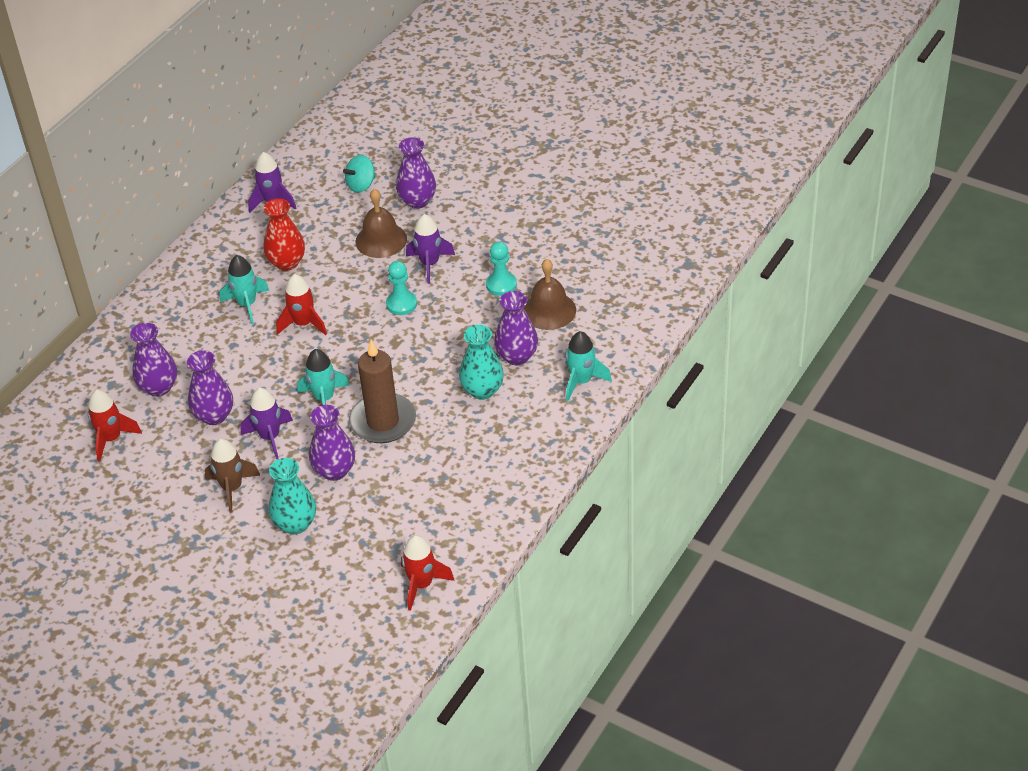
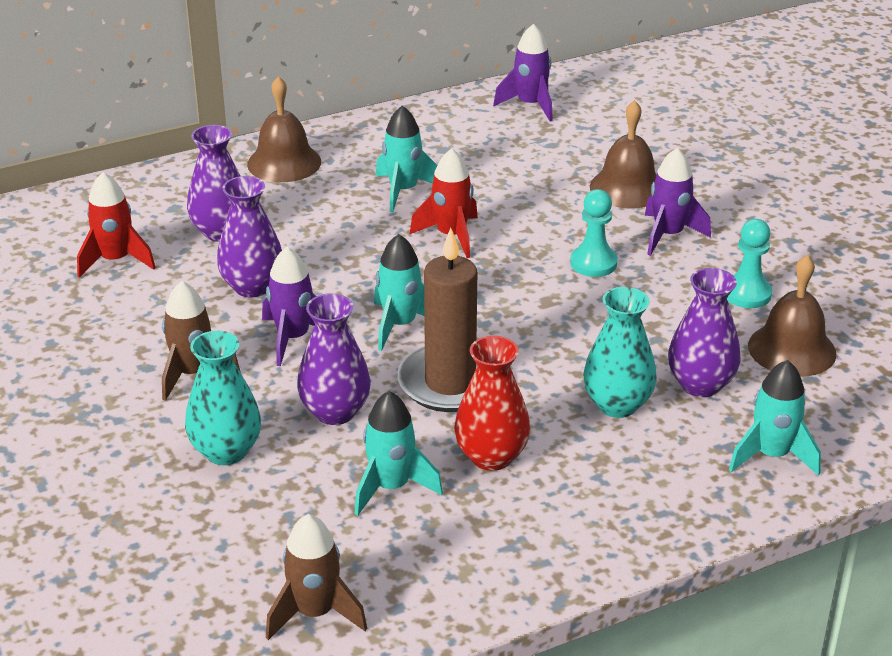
camera: 30 degrees right, 10 degrees down
(152, 318) = (284, 163): none -> brown bell
(287, 262) = (491, 168): red vase -> red vase (491, 456)
(361, 185) = (652, 126): turquoise spinning top -> none
(402, 498) = (391, 487): none -> turquoise rocket
(417, 201) = (709, 166): purple vase -> none
(421, 585) = (315, 613): red rocket -> brown rocket

